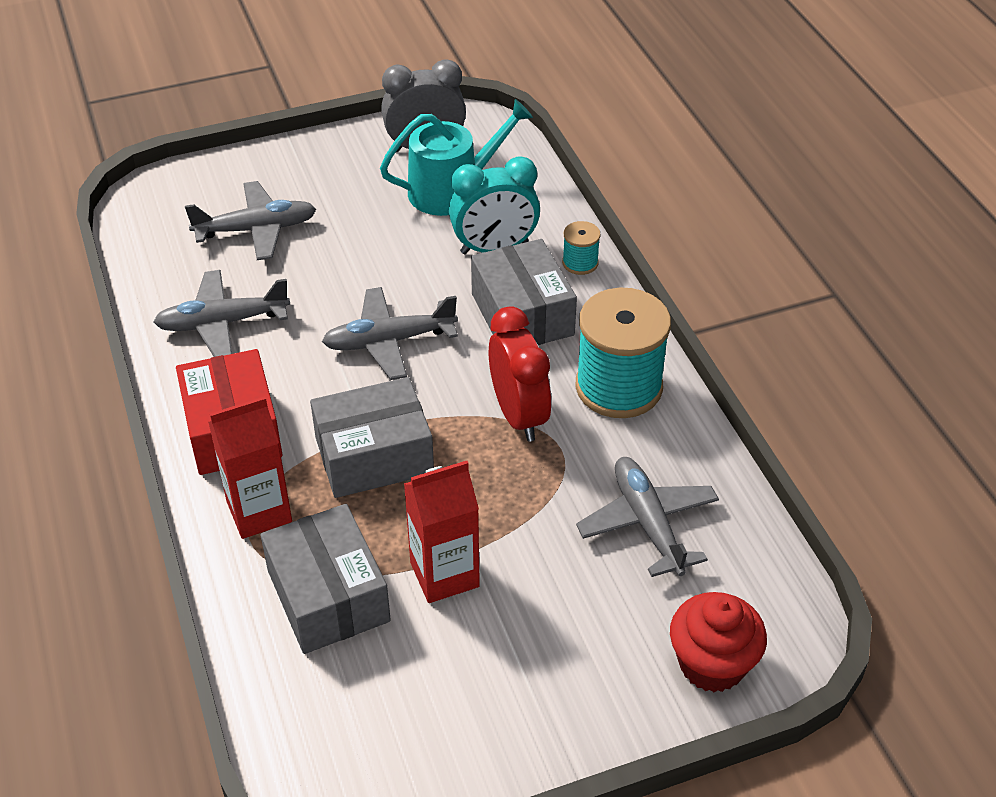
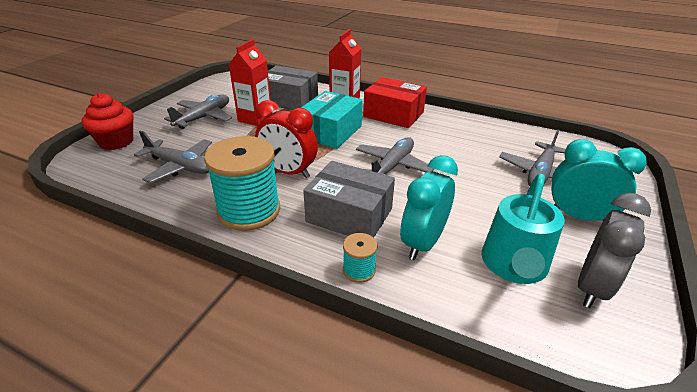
camera: 135 degrees right, 10 degrees down
(222, 323) = (466, 136): grey plane -> grey plane (204, 117)
(321, 181) = (578, 216): none -> turquoise clock
(374, 456) = (330, 132): grey box -> turquoise box

